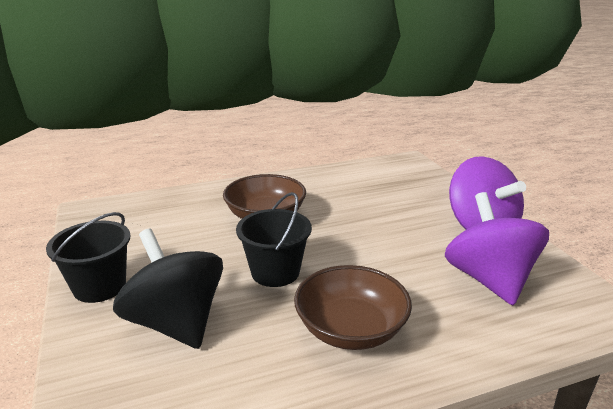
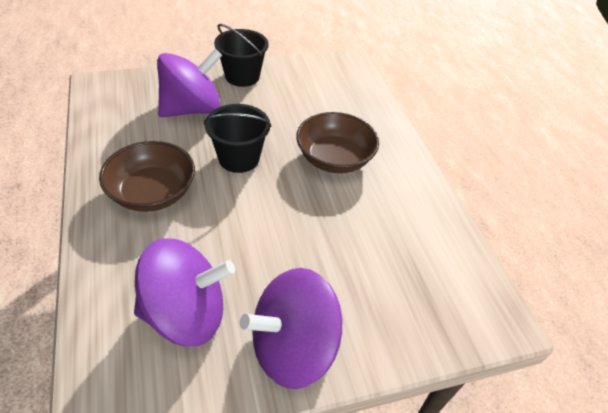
camera: 90 degrees right, 20 degrees up
(176, 323) = (192, 109): black spinning top -> purple spinning top

